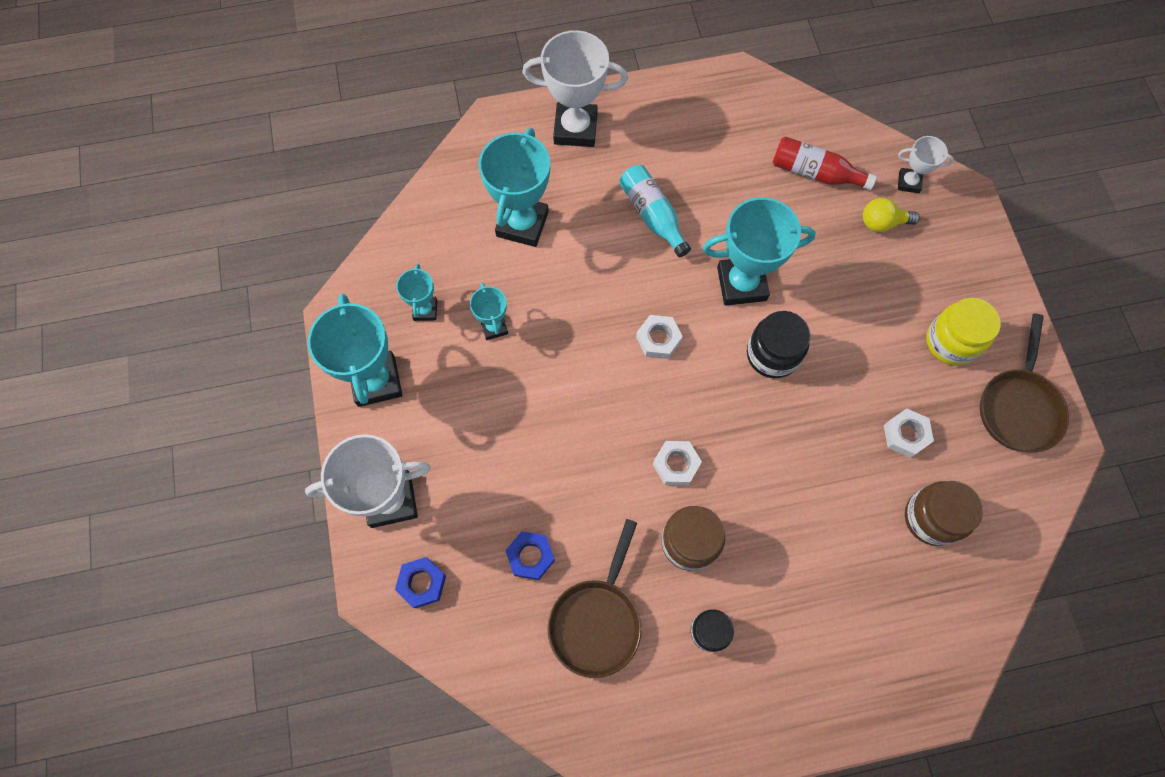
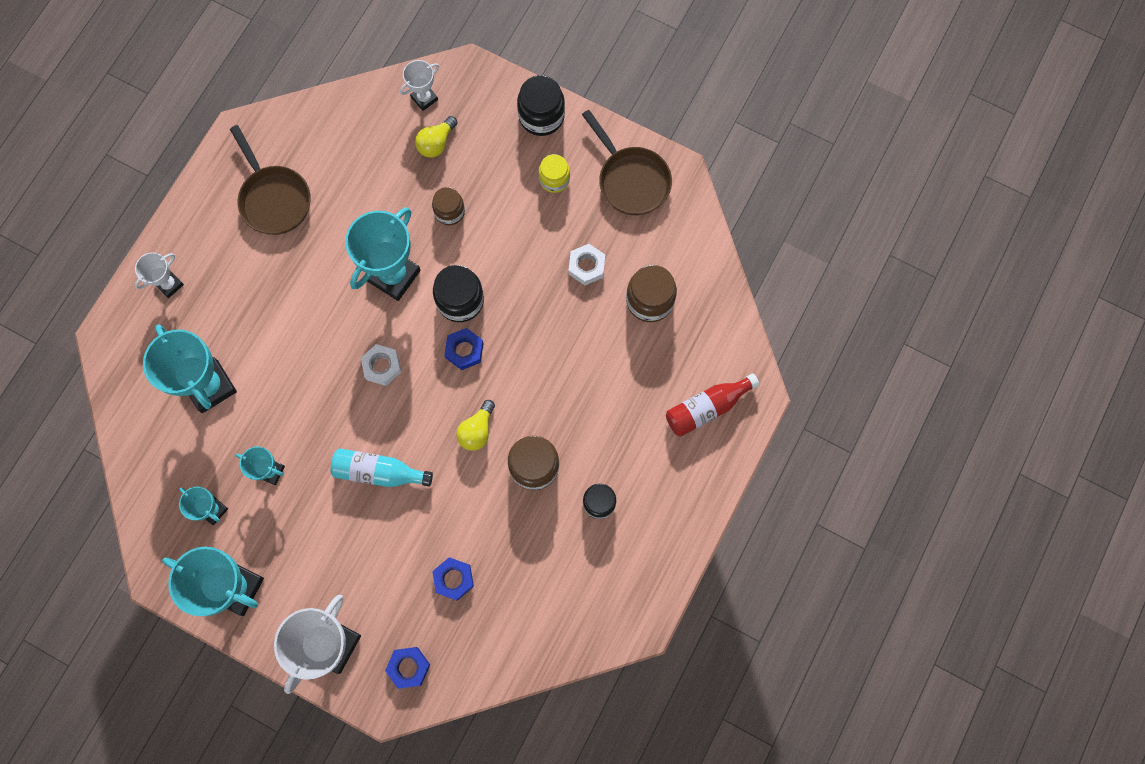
camera: 50 degrees left, 5 degrees up
(575, 129) = (169, 284): white trophy -> white trophy, size x0.52
(597, 620) = (531, 570): brown pan -> brown pan (274, 199)
(652, 215) = (288, 290): turquoise bottle -> turquoise bottle (378, 472)
(676, 464) = (477, 430): white nut -> yellow light bulb
(734, 394) = (464, 350): none -> blue nut
(815, 173) = (360, 152): red bottle -> red bottle (707, 408)
(837, 282) = (449, 212): none -> brown jar
(951, 342) = (554, 179): yellow jar -> yellow jar, size x0.65
(992, 285) = (541, 116): none -> black jar

